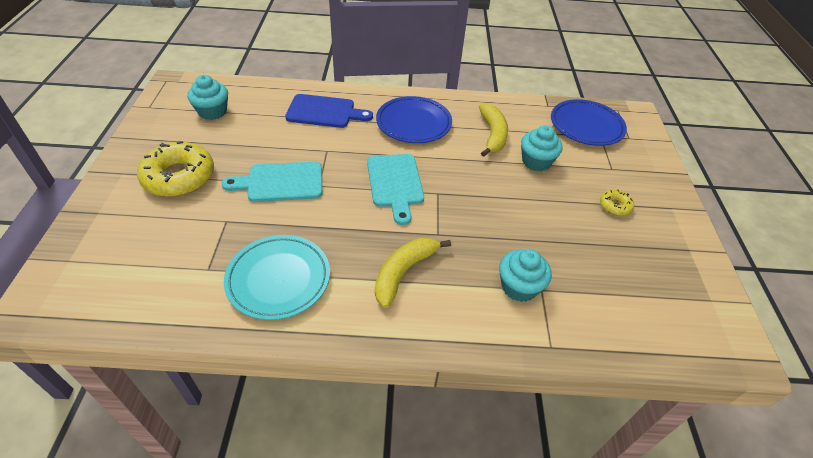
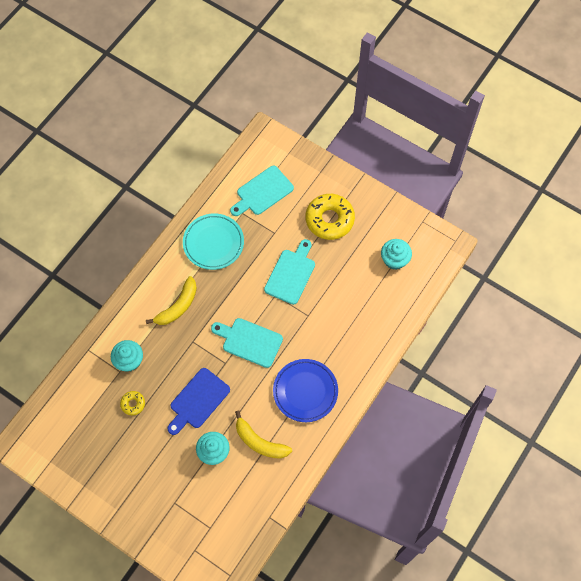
camera: 125 degrees right, 20 degrees up
(158, 261) = (262, 192): none -> turquoise cutting board
(324, 112) = (354, 334): blue cutting board -> blue cutting board (198, 400)
(403, 272) = (178, 306): yellow banana -> yellow banana turned 60 degrees clockwise
(586, 126) = (227, 526): blue plate -> none
(615, 206) = (143, 471): yellow donut -> yellow donut (133, 404)

